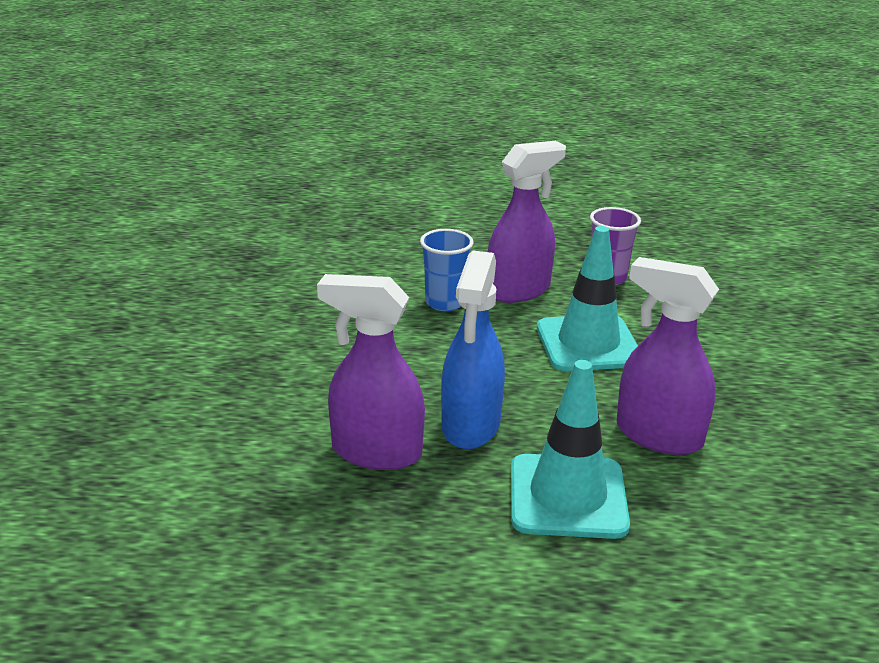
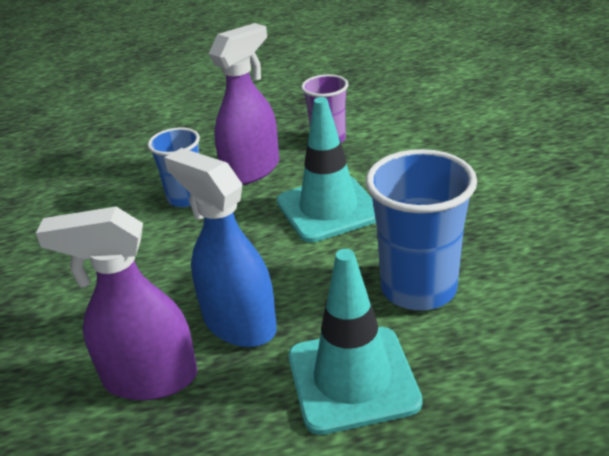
camera: 10 degrees left, 5 degrees up
(470, 426) = (239, 323): blue spray bottle -> blue spray bottle turned 135 degrees clockwise
(658, 435) = (418, 288): purple spray bottle -> blue cup

